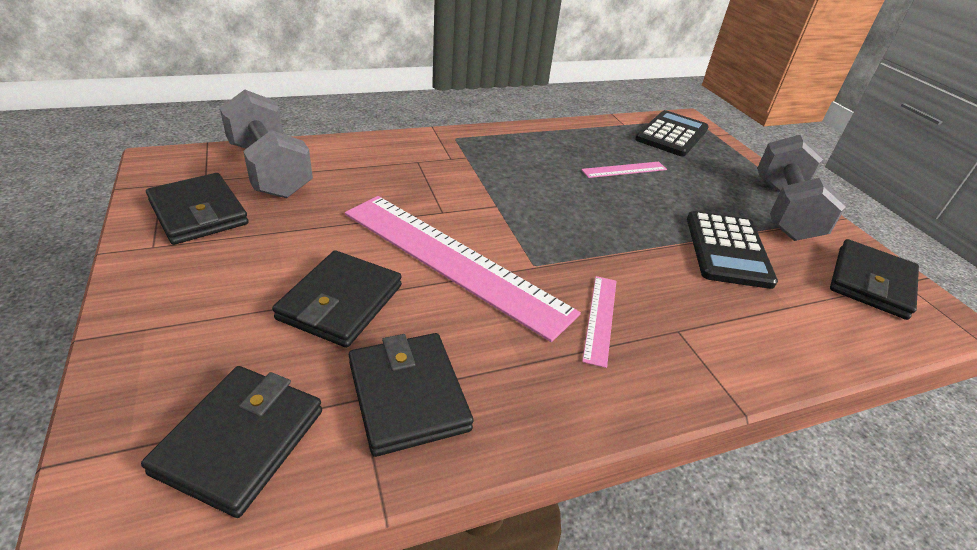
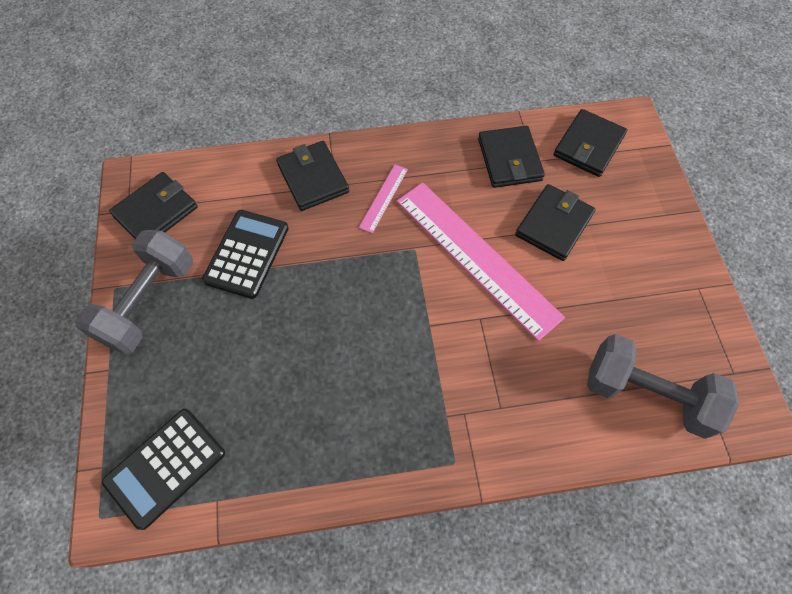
camera: 165 degrees left, 25 degrees up
(198, 213) = (684, 327): black wallet -> black wallet (313, 178)
(270, 170) = (646, 394): grey dumbbell -> grey dumbbell turned 45 degrees counterclockwise
(624, 170) = (275, 382): pink ruler -> none

